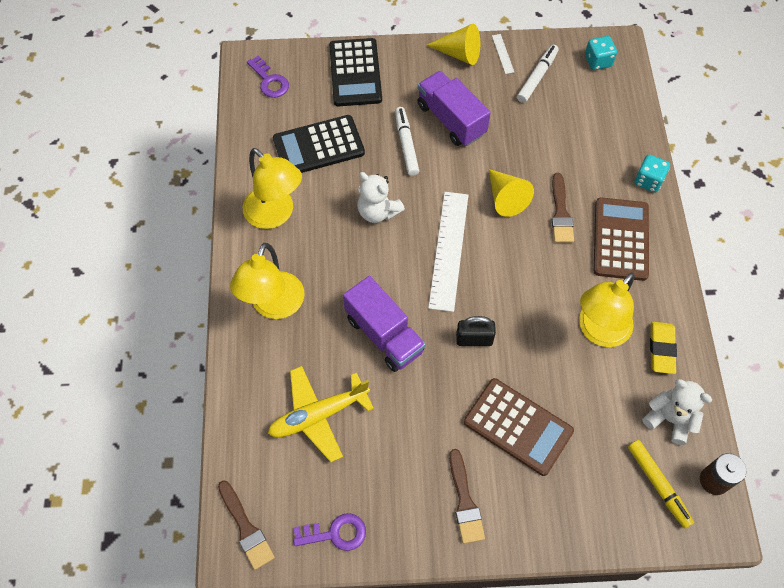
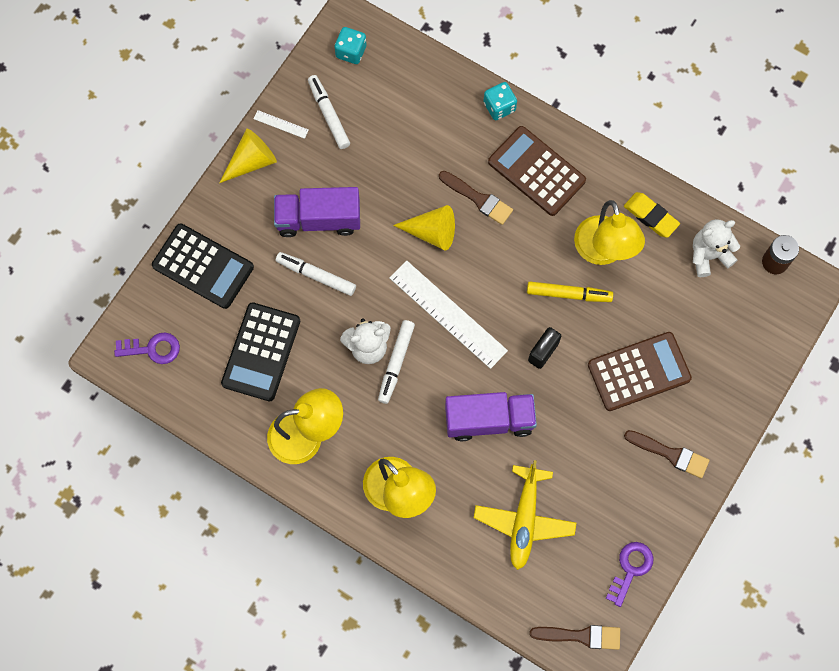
camera: 55 degrees left, 10 degrees up
(379, 239) = (396, 363): none -> white marker
(658, 485) = (752, 304): yellow marker -> yellow marker (568, 294)

